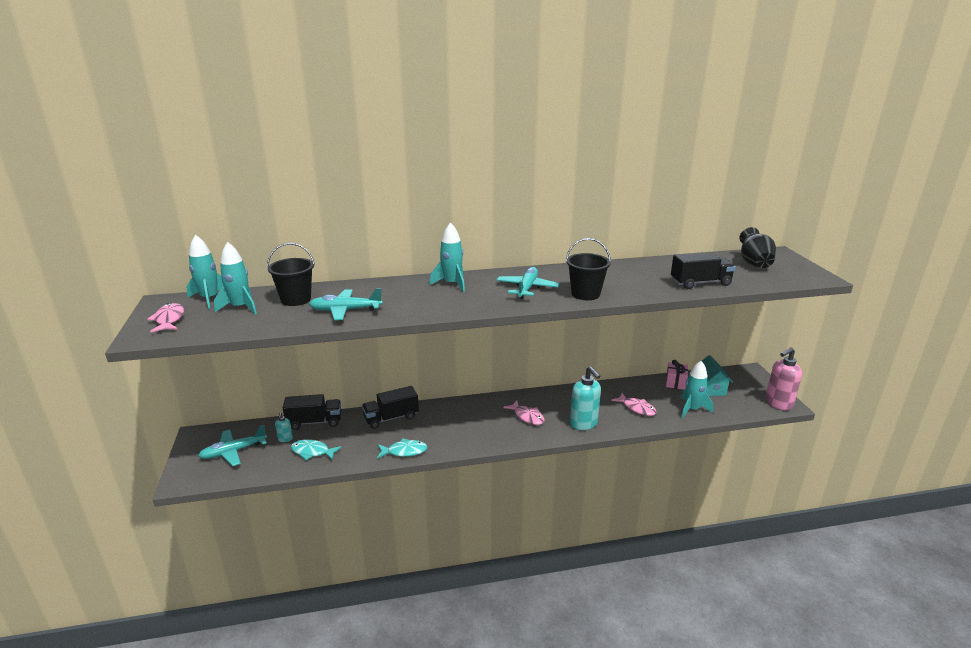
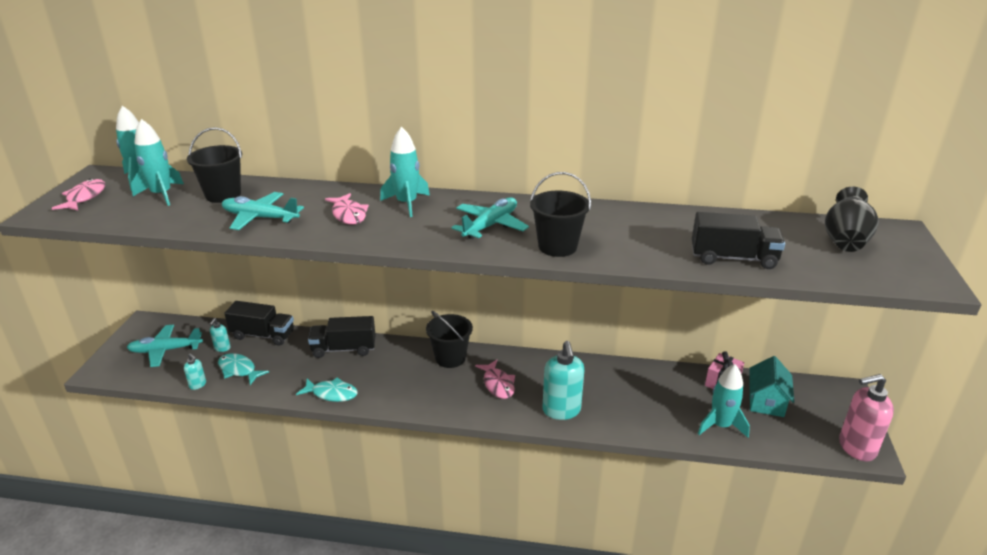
camera: 20 degrees right, 5 degrees up
(284, 471) = (198, 385): none -> turquoise soap dispenser
(479, 406) = (450, 358): none -> black bucket
(637, 408) = (645, 406): pink fish -> pink fish (348, 215)

